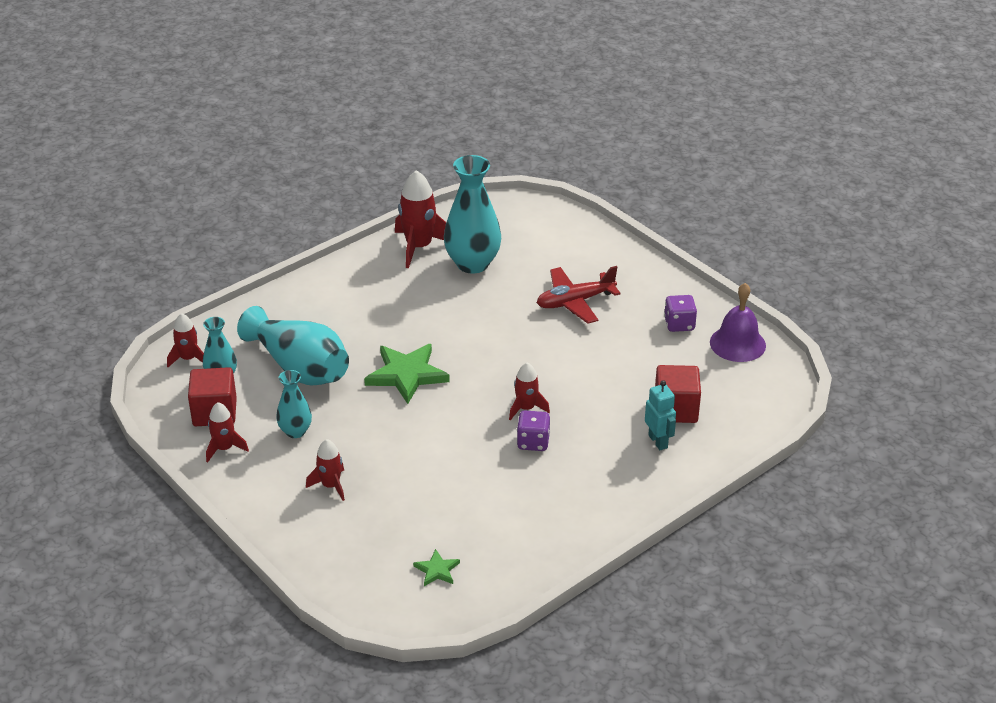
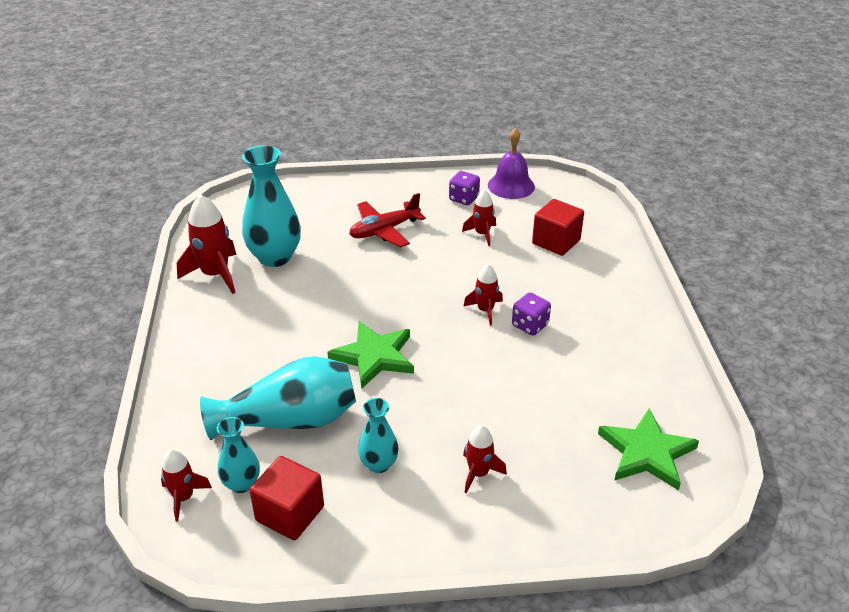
camera: 55 degrees left, 0 degrees up
(224, 448) = (353, 530): red rocket -> red rocket (482, 234)
(437, 570) = (646, 452): green star -> green star, size x2.05
(575, 302) = (384, 230): red plane -> red plane turned 45 degrees clockwise
(658, 441) = (584, 265): turquoise robot -> none

